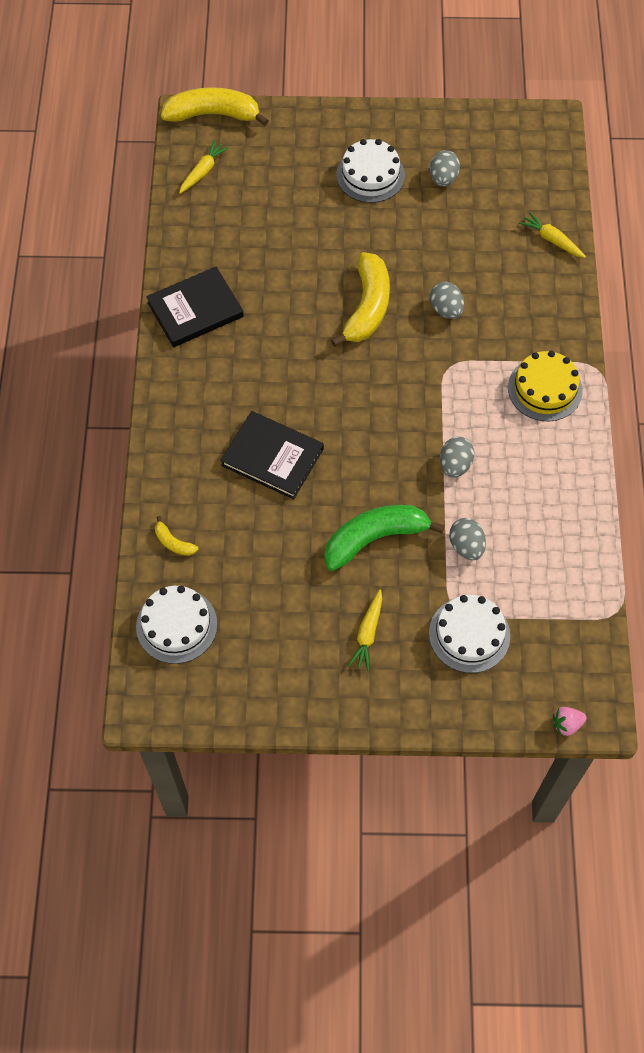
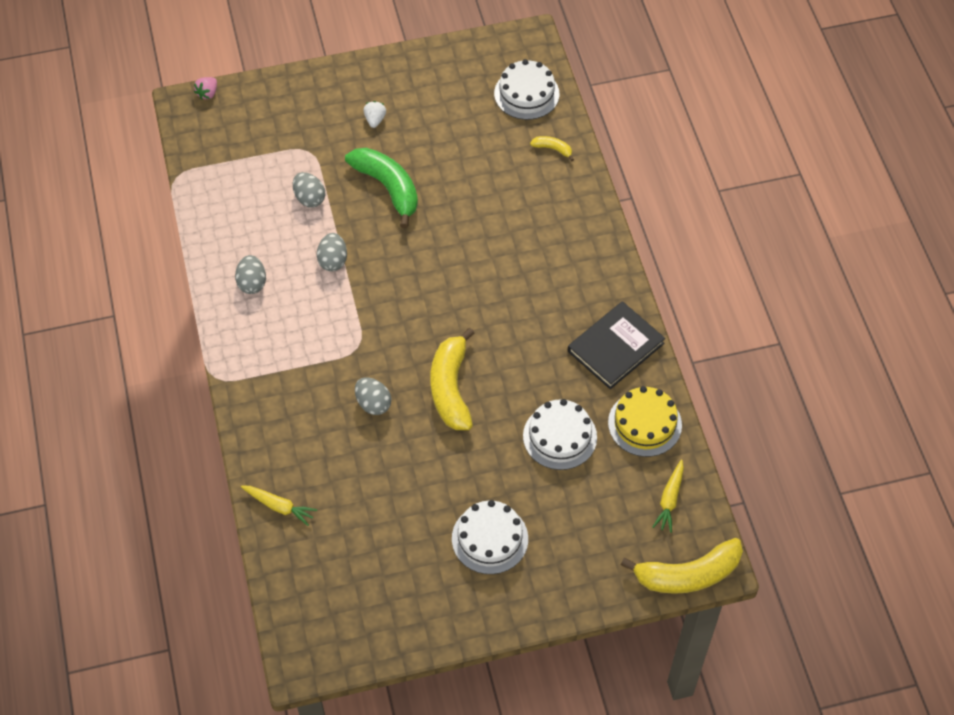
camera: 165 degrees right, 5 degrees down
(272, 457) = (495, 232): black book -> none
(368, 633) = (375, 120): yellow carrot -> white strawberry
(374, 538) = (388, 188): green banana -> green banana turned 90 degrees counterclockwise
(443, 178) = (410, 553): grey egg -> grey egg (252, 283)
(469, 634) = (294, 136): white cake -> white cake (560, 436)
(545, 389) = (263, 347): yellow cake -> yellow cake (644, 424)
(566, 724) = (207, 93): pink strawberry -> pink strawberry turned 150 degrees clockwise

